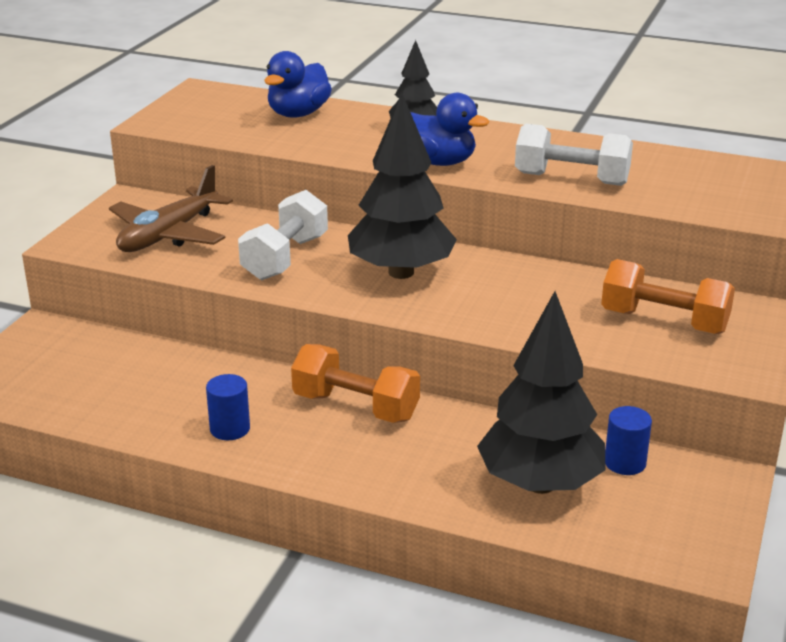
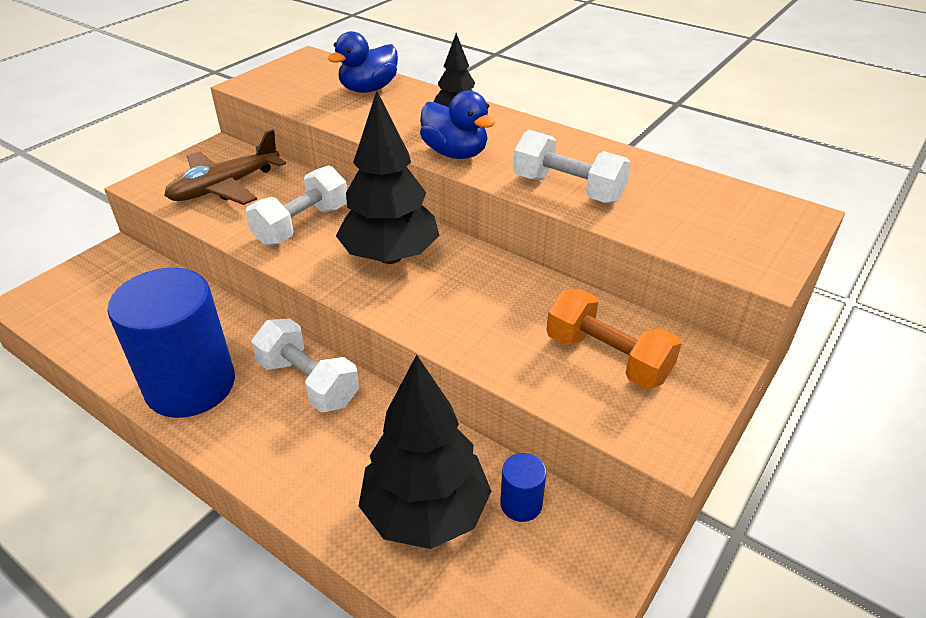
camera: 15 degrees right, 10 degrees up
(230, 429) = (190, 385): blue cylinder -> blue cylinder, size x2.43
(355, 407) = (308, 382): orange dumbbell -> white dumbbell

